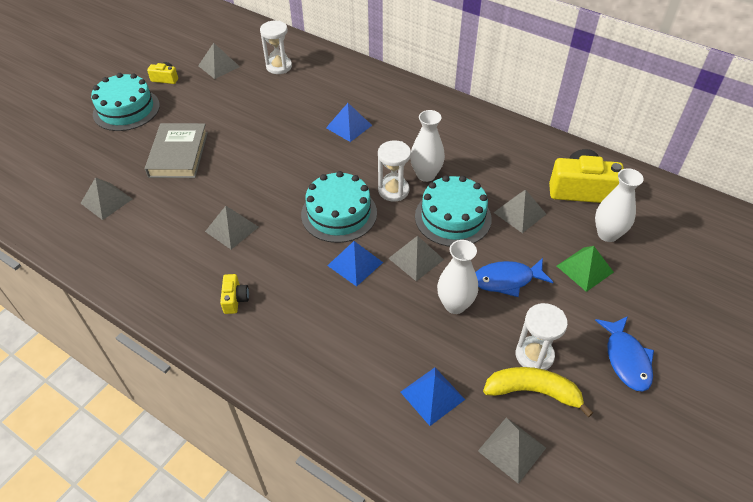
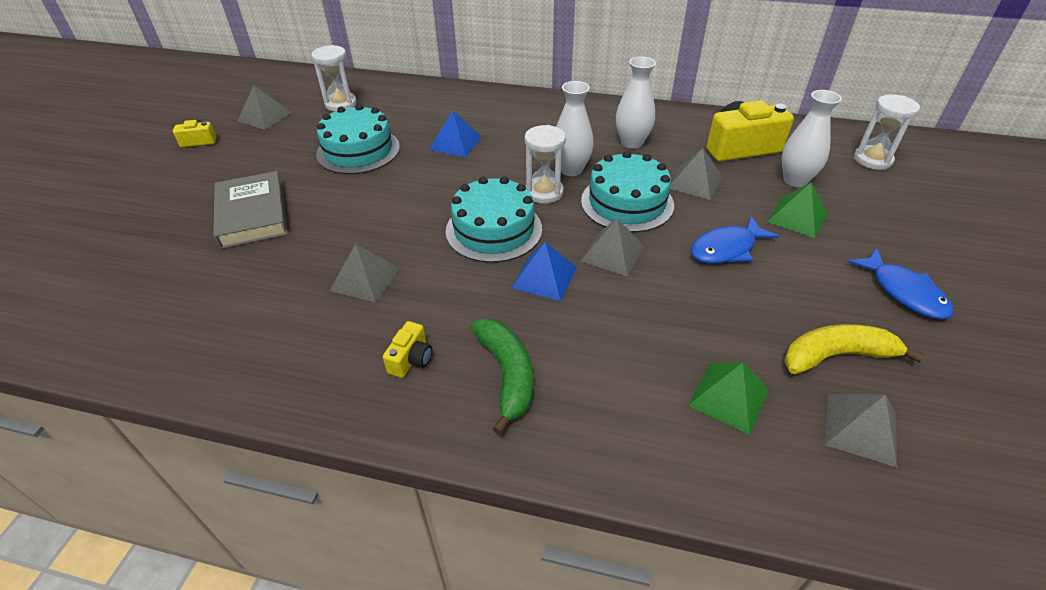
camera: 20 degrees left, 5 degrees down
(106, 201) = (169, 289): grey pyramid -> none
(126, 109) = (157, 182): turquoise cake -> turquoise cake (358, 150)
(235, 299) = (411, 359): yellow camera -> yellow camera turned 45 degrees clockwise
(291, 330) = (507, 375): none -> green banana
(432, 395) = (729, 397): blue pyramid -> green pyramid
(455, 305) = (688, 289): white vase -> white vase (632, 142)
(534, 355) = (809, 316): white hourglass -> white hourglass (872, 160)

